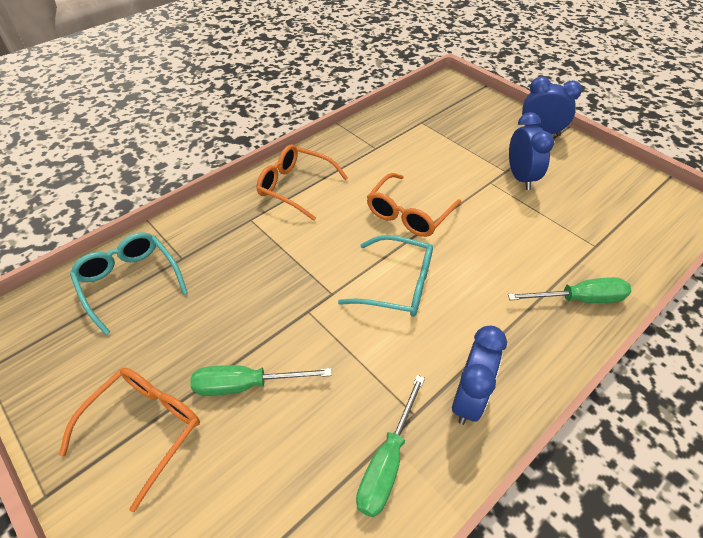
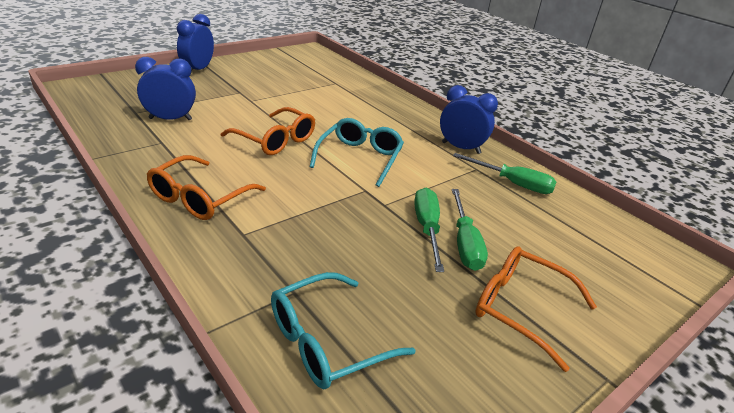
camera: 90 degrees left, 15 degrees down
(520, 177) = (251, 89): blue clock -> blue clock (170, 119)
(579, 299) = (381, 98): green screwdriver -> green screwdriver (427, 228)

